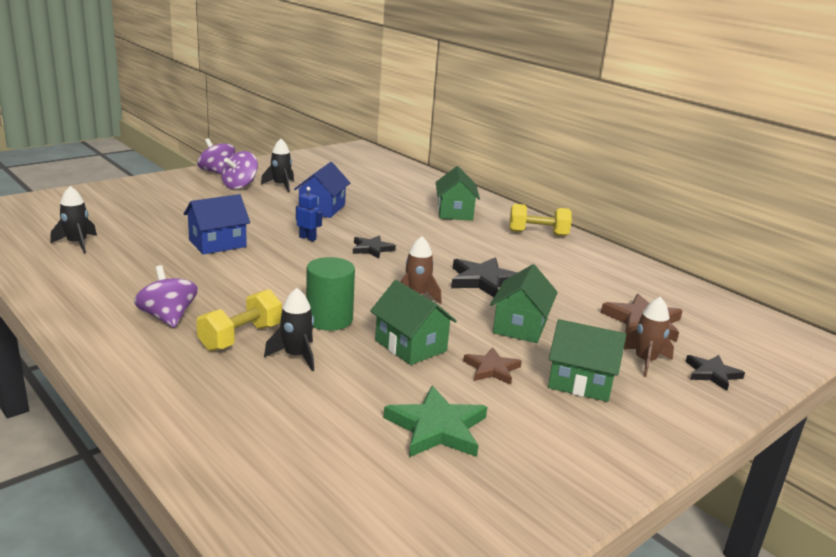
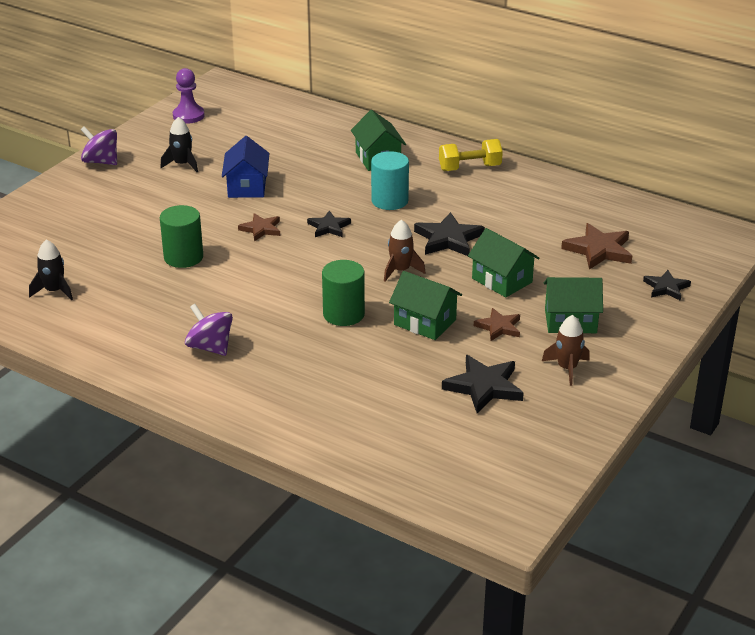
camera: 15 degrees left, 10 degrees up
(217, 243) = (183, 257): blue house -> green cylinder
(240, 186) = (141, 175): purple spinning top -> none
(241, 337) = (285, 350): yellow dumbbell -> none
(296, 356) = (342, 355): black rocket -> none
(307, 238) = (261, 229): blue robot -> brown star
(315, 160) = (188, 116): none -> purple pawn
(437, 428) = (484, 387): green star -> black star
(444, 242) = (389, 201): none -> turquoise cylinder
(520, 326) = (502, 280): green house -> green house turned 45 degrees counterclockwise
(645, 361) = (612, 289): brown rocket -> brown rocket (567, 368)

